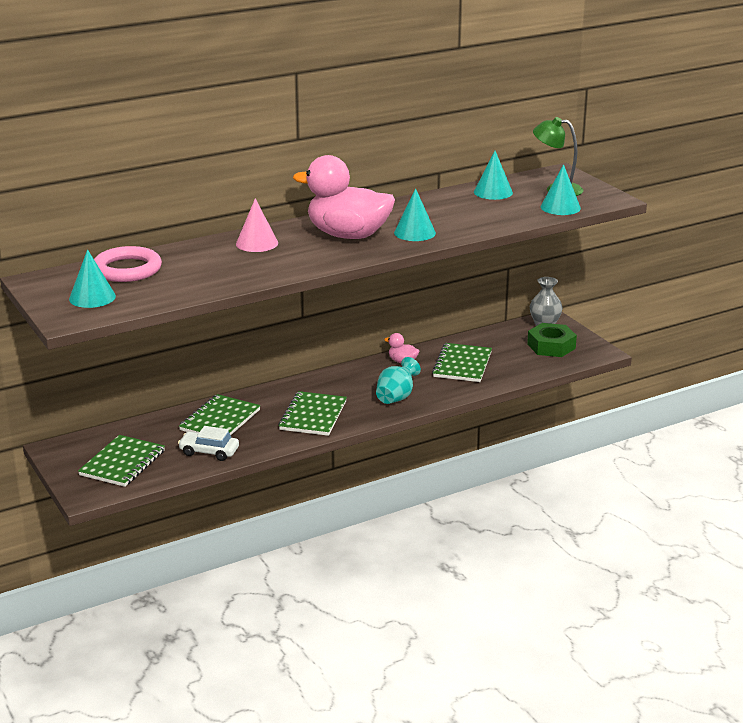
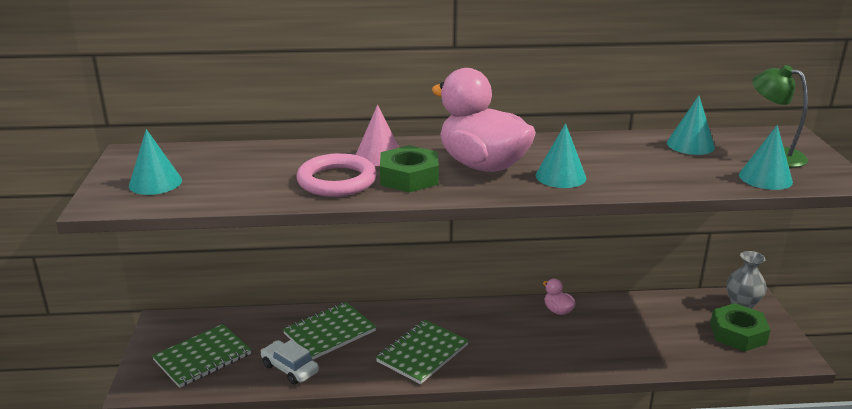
camera: 25 degrees right, 0 degrees up
(127, 269) = (224, 159): pink ring -> pink ring (337, 181)
(299, 254) = (409, 177): none -> green nut
(396, 397) = (524, 354): turquoise vase -> none
(462, 365) = (621, 331): green notebook -> none

